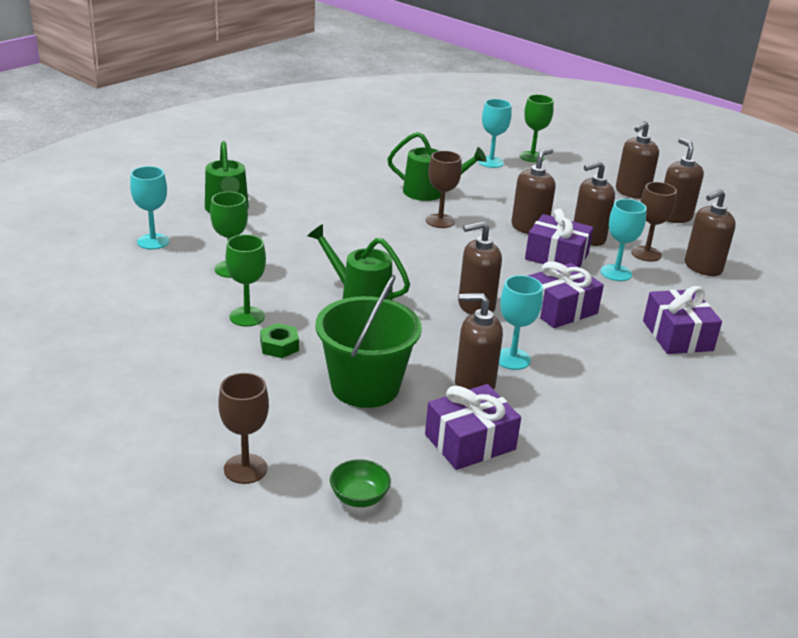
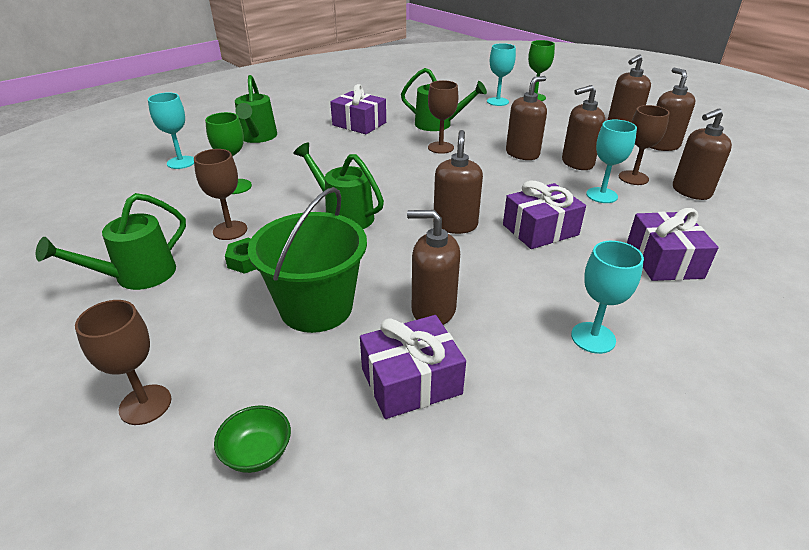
camera: 10 degrees right, 5 degrees up
(174, 364) = (136, 276): none -> green watering can
(247, 316) = (230, 230): green goblet -> brown goblet
(476, 306) = (455, 225): brown soap dispenser -> brown soap dispenser turned 105 degrees clockwise
(512, 359) = (481, 281): turquoise goblet -> turquoise goblet (593, 338)
(556, 256) = (544, 179): purple gift -> purple gift (359, 124)

